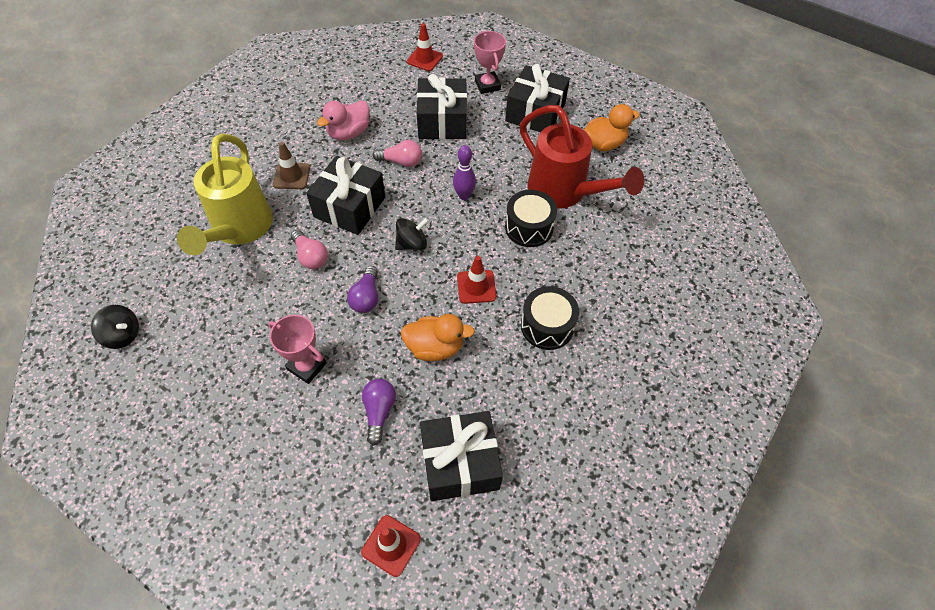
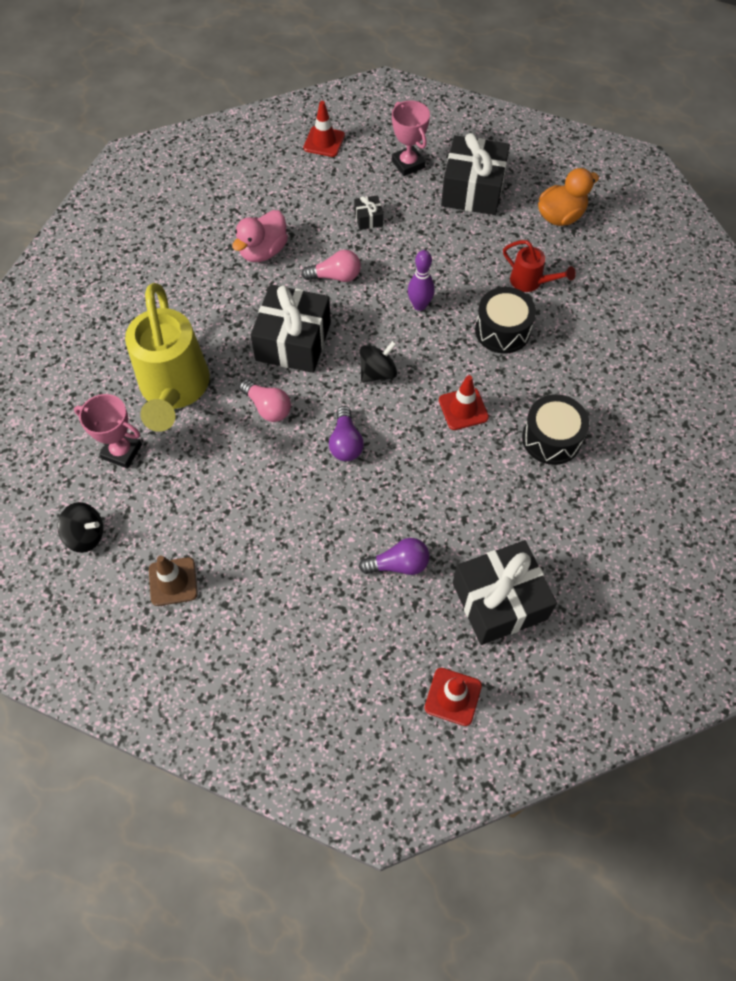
camera: 10 degrees left, 5 degrees up
(292, 176) = (213, 315): brown traffic cone -> brown traffic cone (173, 581)
(307, 366) = (305, 531): pink trophy -> pink trophy (122, 451)
(379, 412) = (398, 564): purple light bulb -> purple light bulb turned 90 degrees clockwise
(435, 347) = (437, 484): orange duck -> none
(442, 121) = (368, 218): black gift -> black gift, size x0.43
(564, 192) = (530, 282): red watering can -> red watering can, size x0.47

